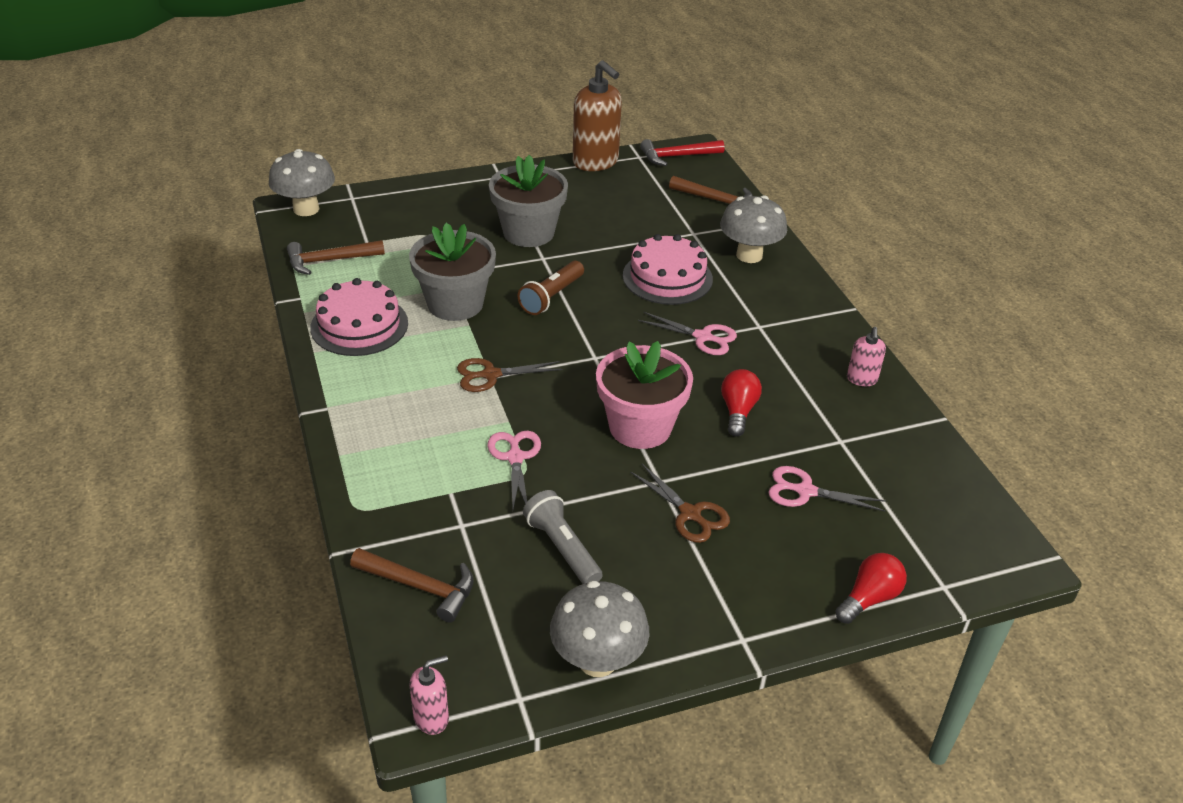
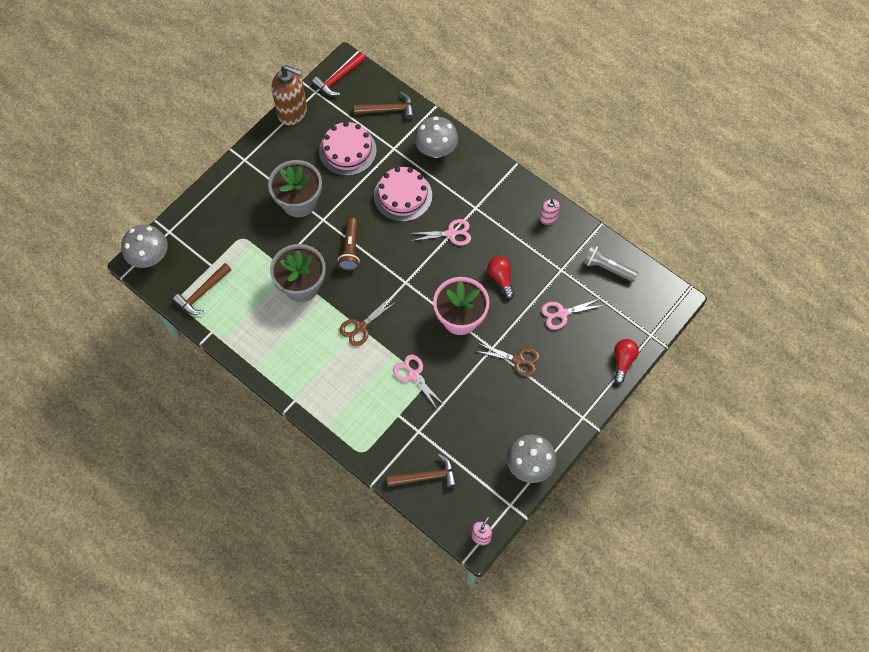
camera: 30 degrees left, 25 degrees up
(359, 325) = (262, 333): pink cake -> pink cake (347, 150)
(562, 548) = (474, 416): grey flashlight -> grey flashlight (607, 268)

